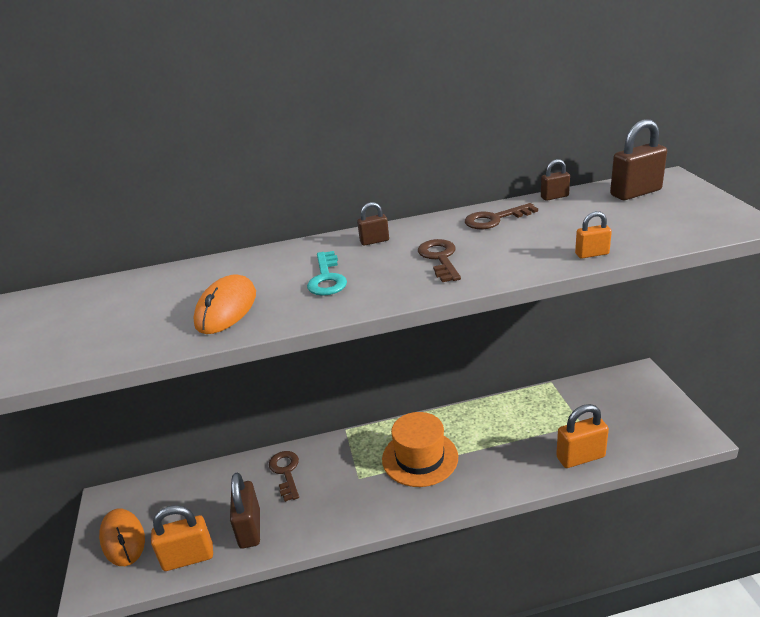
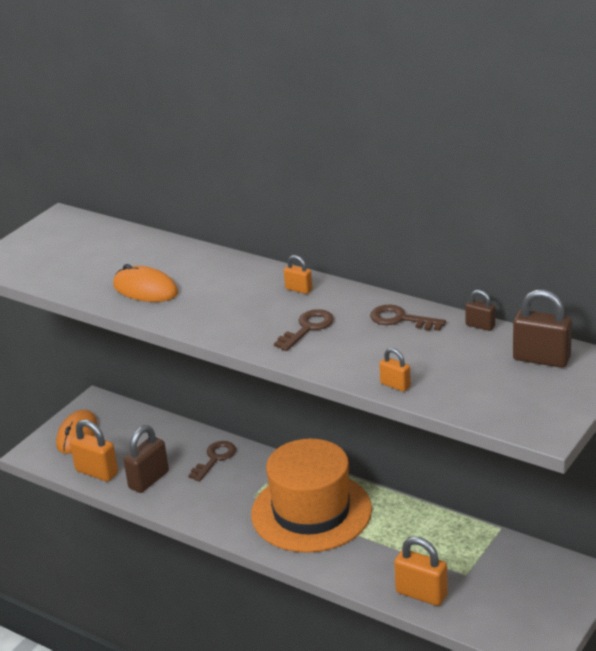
camera: 45 degrees right, 0 degrees up
(226, 309) = (145, 289): orange mouse -> orange mouse turned 60 degrees clockwise
(327, 278) = (225, 301): turquoise key -> none
(374, 241) = (298, 289): brown padlock -> orange padlock
(420, 458) = (311, 512): orange hat -> orange hat, size x1.54

